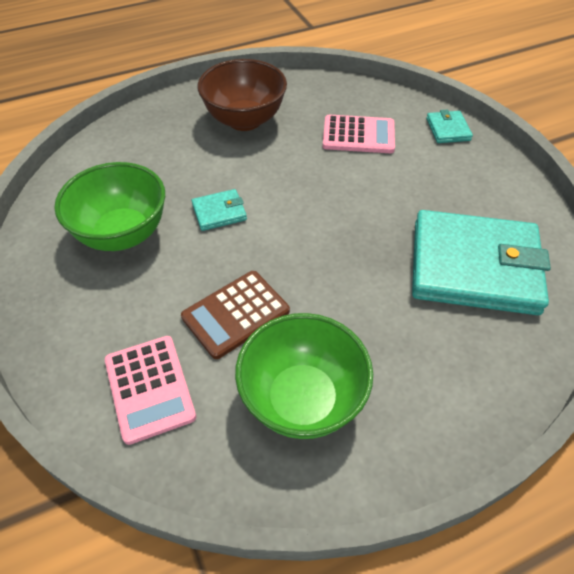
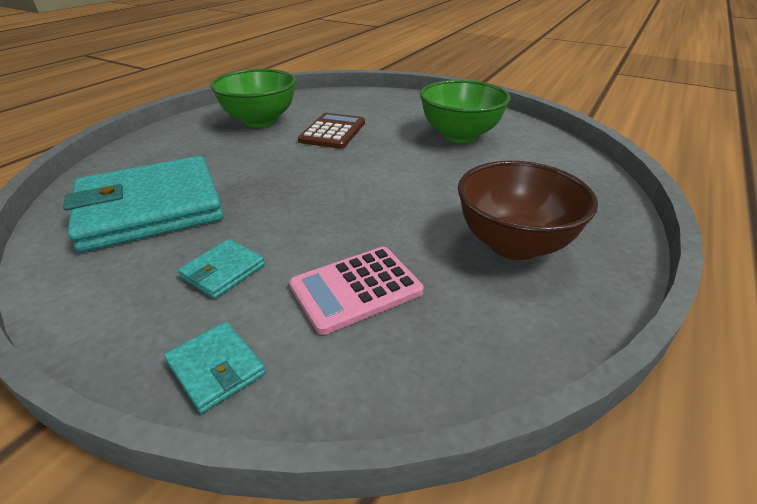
camera: 145 degrees right, 15 degrees down
(149, 388) = (347, 103): pink calculator -> none
(219, 212) = (413, 166): turquoise wallet -> turquoise wallet (223, 271)

